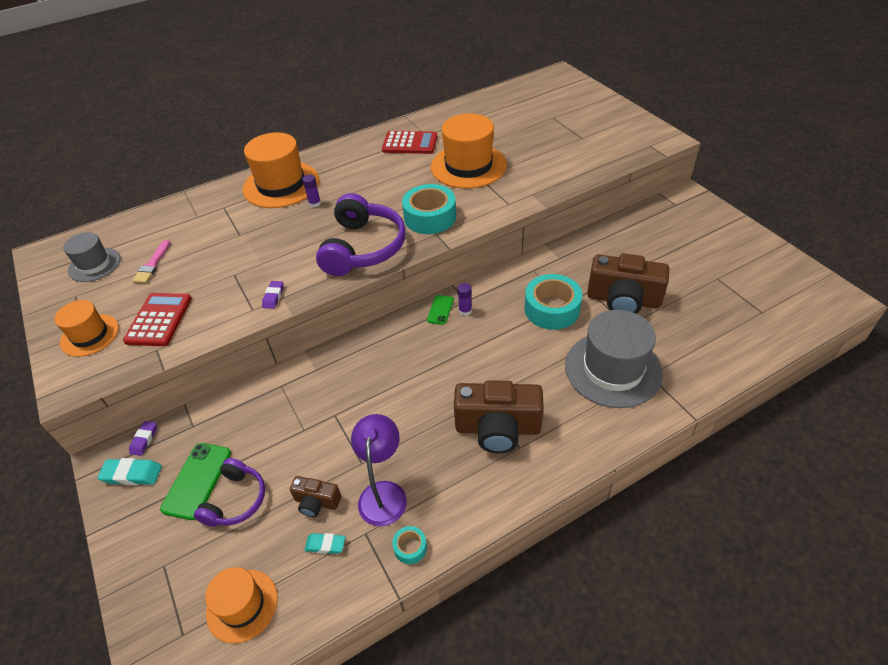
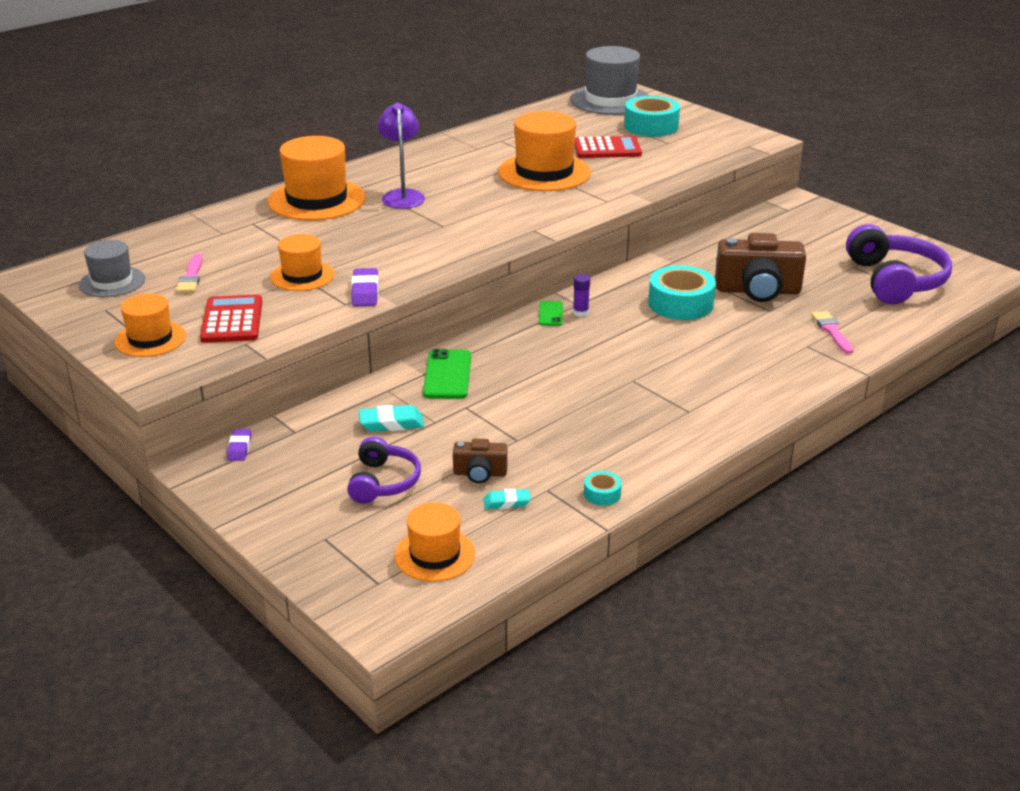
camera: 15 degrees left, 15 degrees down
(132, 474) = (242, 476): turquoise eraser -> turquoise eraser (391, 423)
(197, 480) = (326, 472): green phone -> green phone (447, 375)
(234, 272) = (302, 276): none -> orange hat
(273, 297) = (365, 292): purple eraser -> purple eraser, size x1.50
(315, 203) = (370, 213): purple glue stick -> none
(363, 248) = (452, 246): purple headphones -> purple headphones (895, 280)
(383, 493) = (553, 459): purple lamp -> purple lamp (402, 195)
(410, 143) = (461, 156): red calculator -> red calculator (607, 149)
(430, 217) = (519, 217): turquoise tape -> turquoise tape (651, 126)
(498, 428) = (659, 399): brown camera -> none
(613, 369) = (766, 345): grey hat -> grey hat (610, 100)
(677, 358) = (832, 331): none -> pink brush

